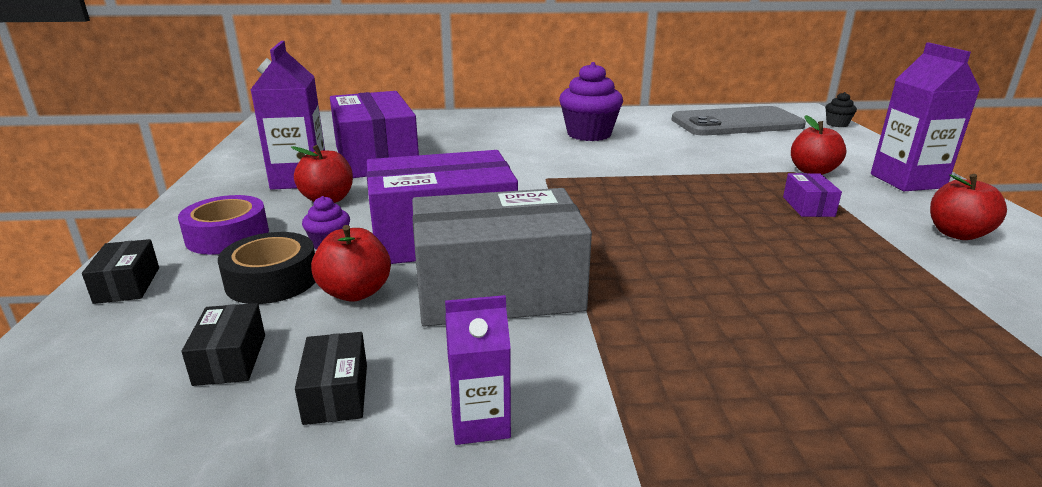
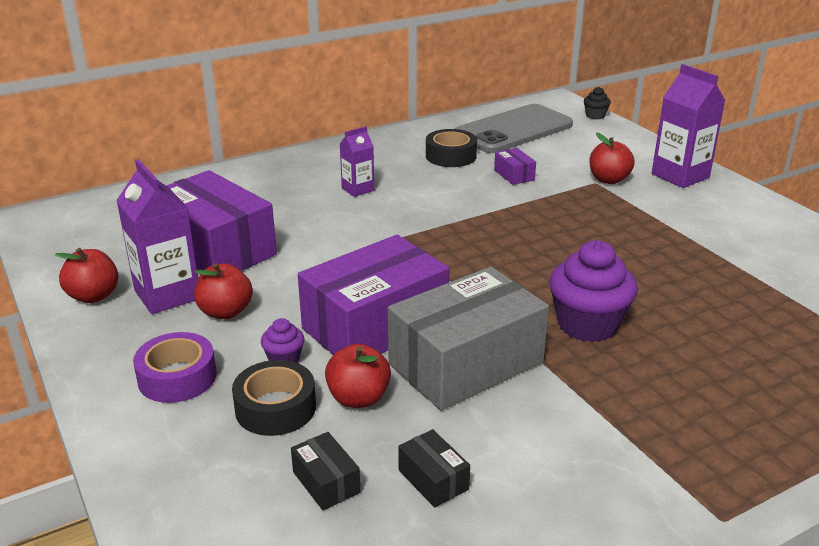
camera: 25 degrees left, 5 degrees up
(127, 285) = (149, 451): black box -> none
(480, 422) = (545, 466): purple carton -> purple carton (358, 189)
(589, 134) = (394, 172): purple cupcake -> purple cupcake (587, 325)
(654, 131) = (451, 156): none -> black tape
(808, 206) = (627, 221): purple box -> purple box (514, 175)
(957, 234) = (736, 224): red apple -> red apple (93, 296)

